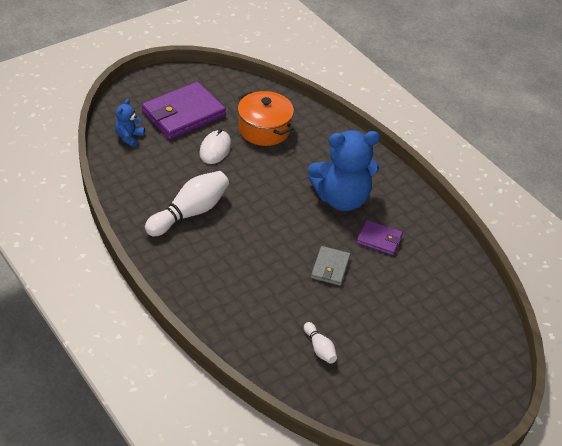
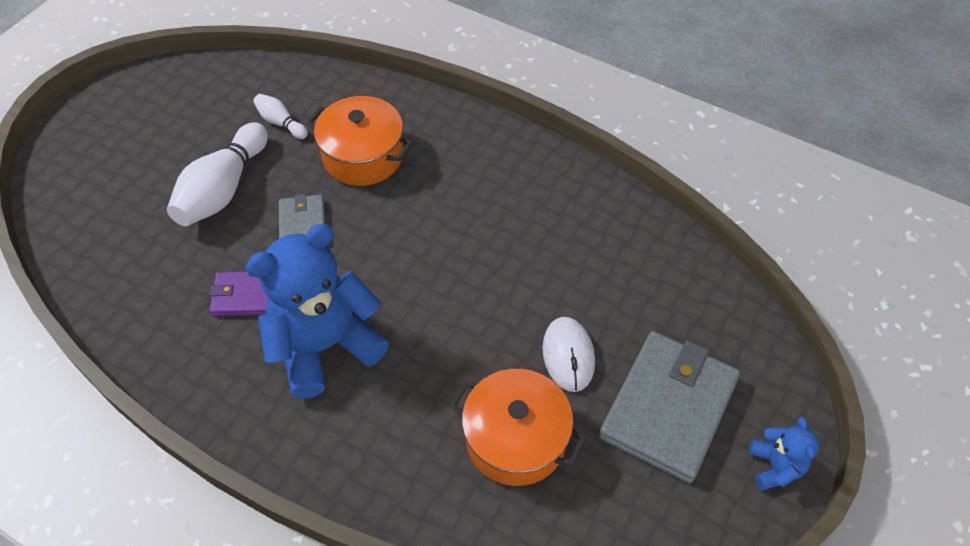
camera: 160 degrees right, 10 degrees up
(129, 137) = (709, 317): blue teddy bear -> blue teddy bear (775, 466)
(183, 114) = (668, 408): purple wallet -> grey wallet
(190, 213) = (530, 228): white bowling pin -> white bowling pin (223, 189)
(270, 298) = (363, 156): none -> orange pot

